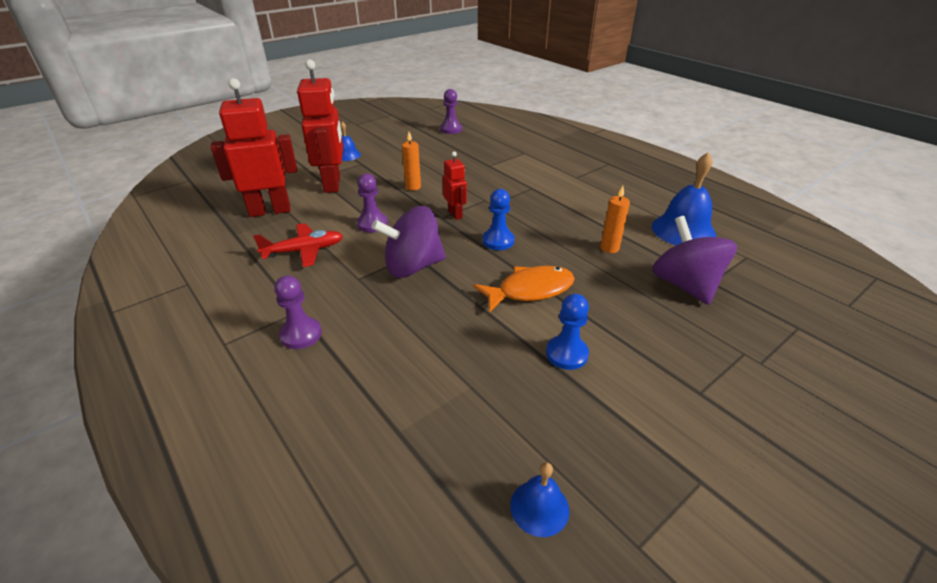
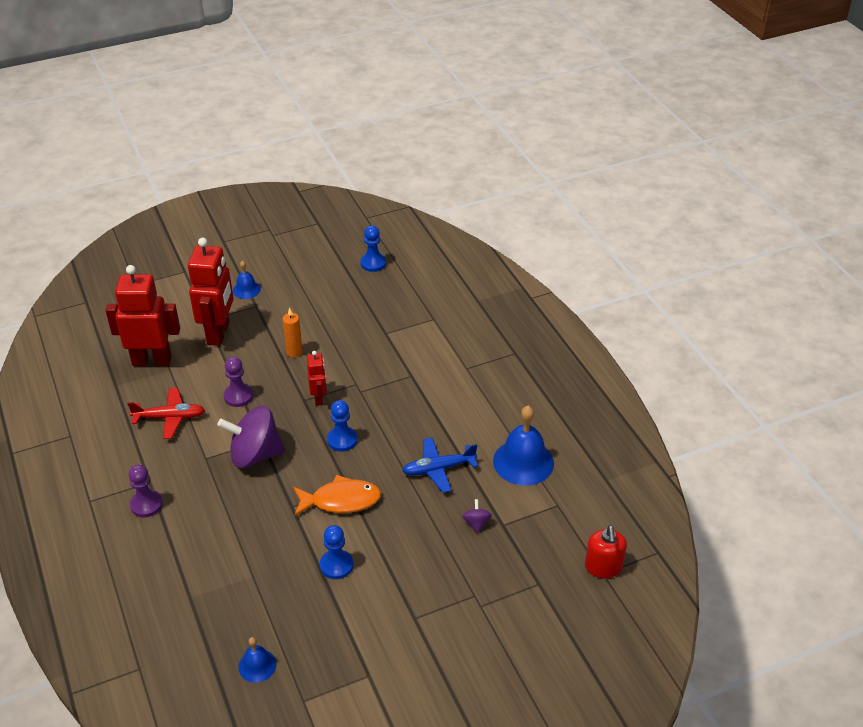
camera: 15 degrees right, 5 degrees up
(451, 129) = (373, 263): purple pawn -> blue pawn
(609, 248) = (438, 469): orange candle -> blue plane
(685, 285) = (476, 523): purple spinning top -> purple spinning top, size x0.42
(843, 299) = (603, 567): none -> red soap dispenser

